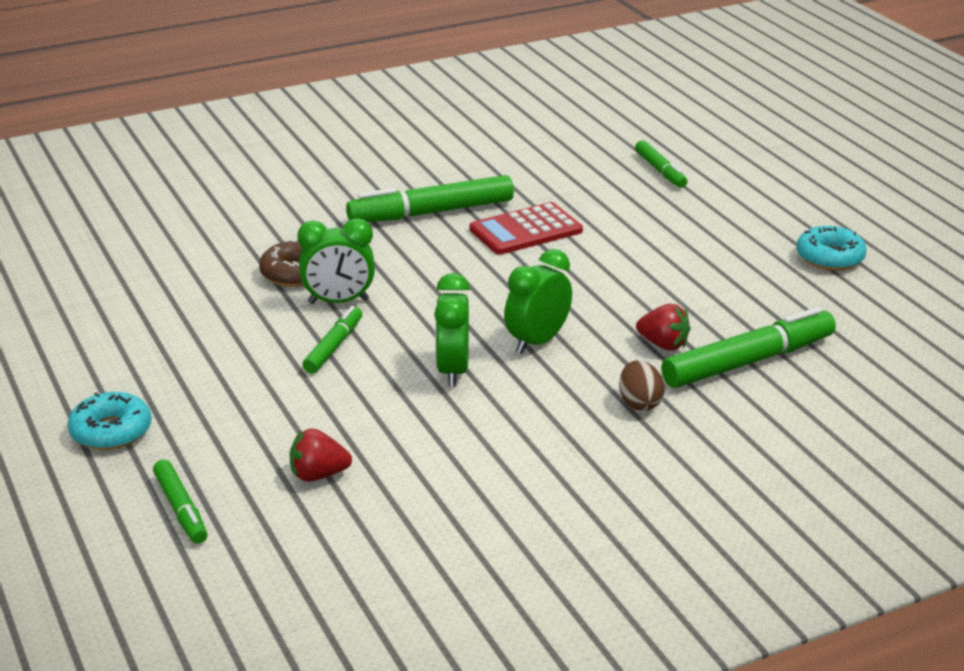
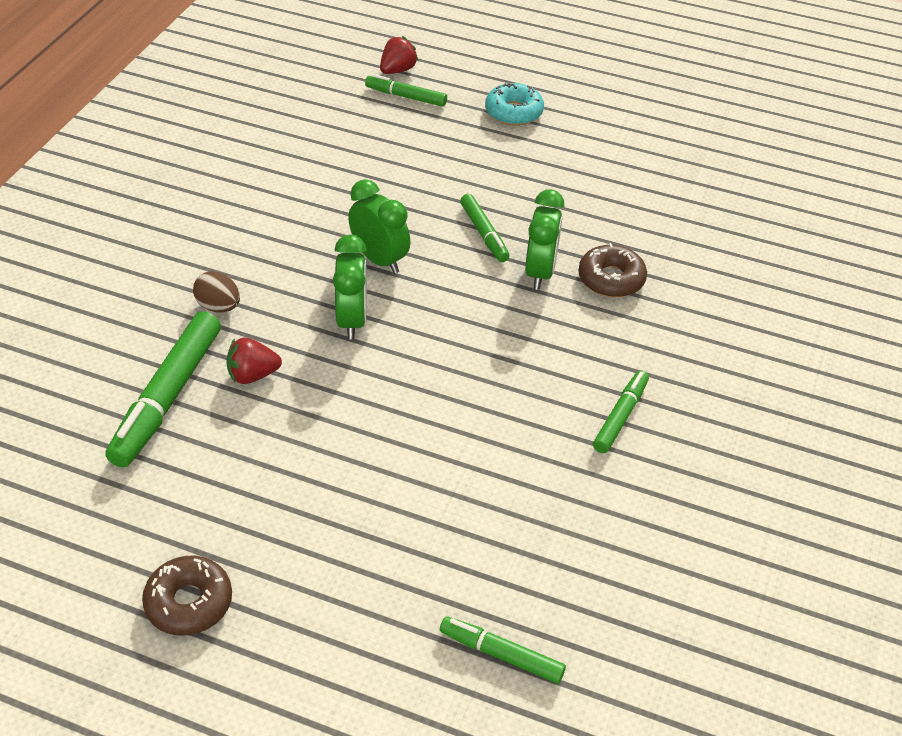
camera: 135 degrees right, 15 degrees up
(318, 475) = (362, 149): red strawberry -> red strawberry (397, 70)
(338, 302) = (540, 272): green clock -> green clock turned 150 degrees clockwise
(431, 213) = (620, 416): green marker -> green marker, size x0.56
(526, 230) = (513, 447): red calculator -> none
(830, 258) = (189, 602): turquoise donut -> brown donut

